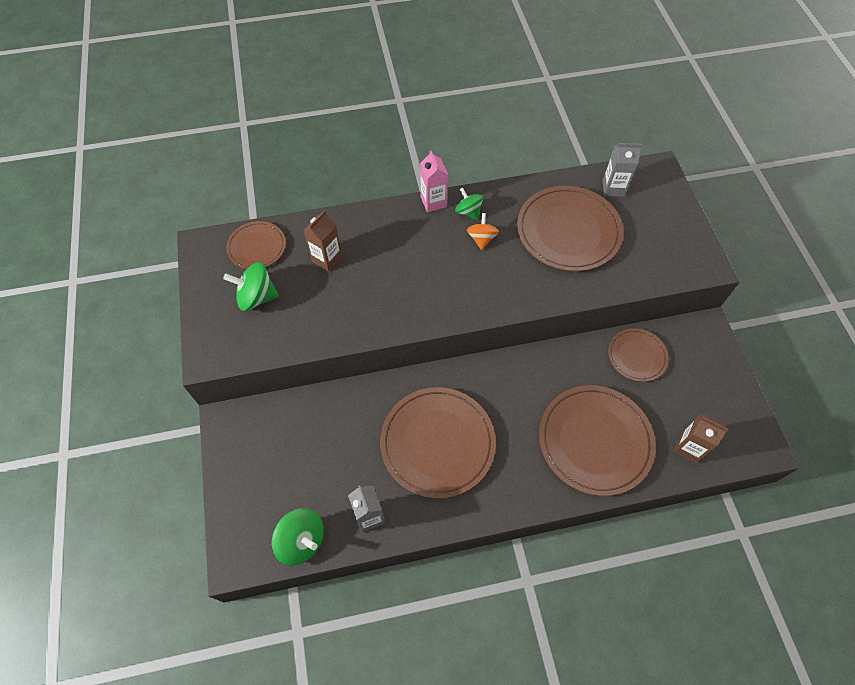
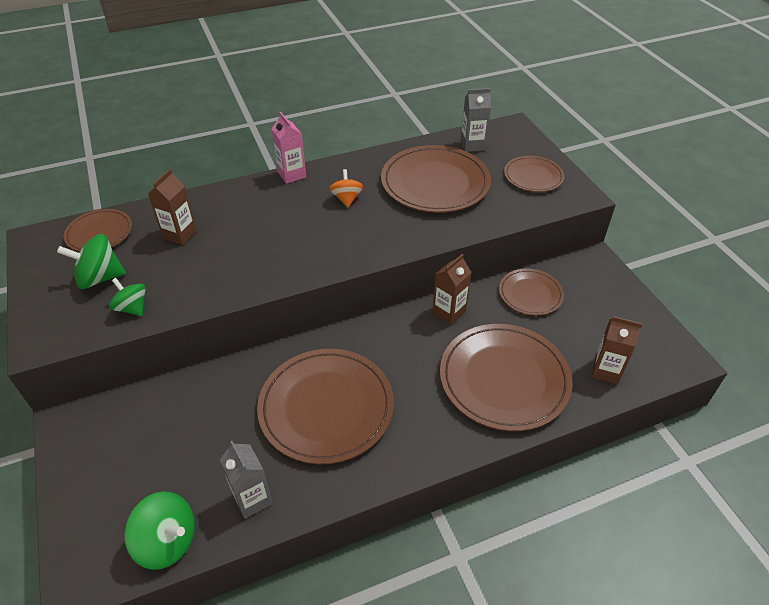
camera: 10 degrees left, 15 degrees down
(468, 212) = (329, 178): green spinning top -> green spinning top (132, 308)
(558, 364) = (449, 312): none -> brown carton
(665, 236) = (533, 176): none -> brown plate

